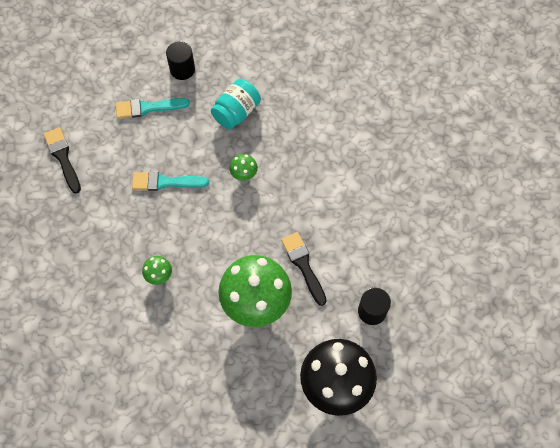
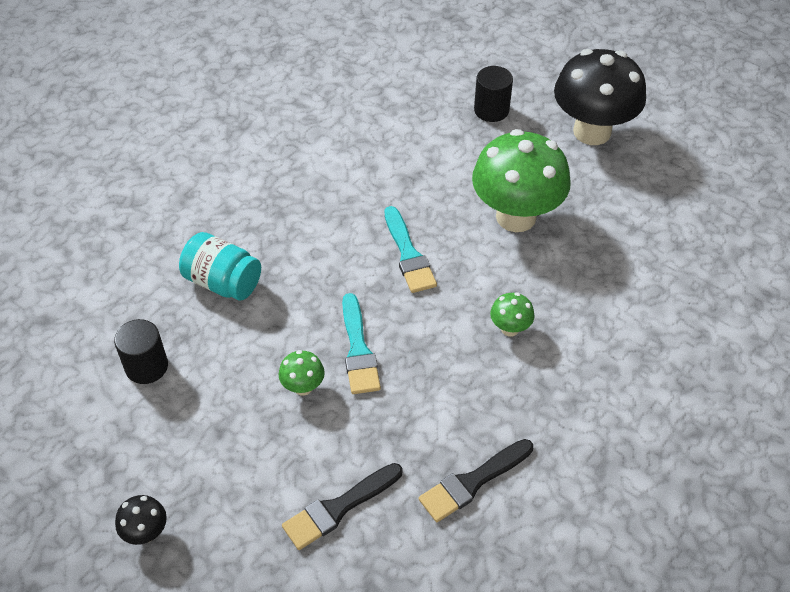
camera: 100 degrees left, 15 degrees down
(77, 66) = (146, 533): none -> black mushroom
(148, 108) = (226, 401): turquoise brush -> turquoise brush (408, 254)
(244, 175) = (328, 257): green mushroom -> green mushroom (303, 387)
(303, 265) = (450, 177): black brush -> black brush (472, 482)

